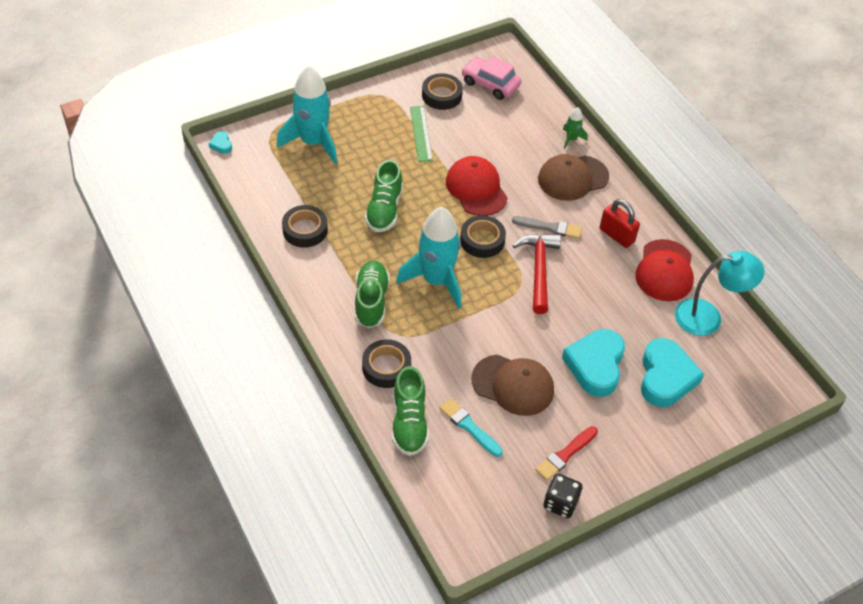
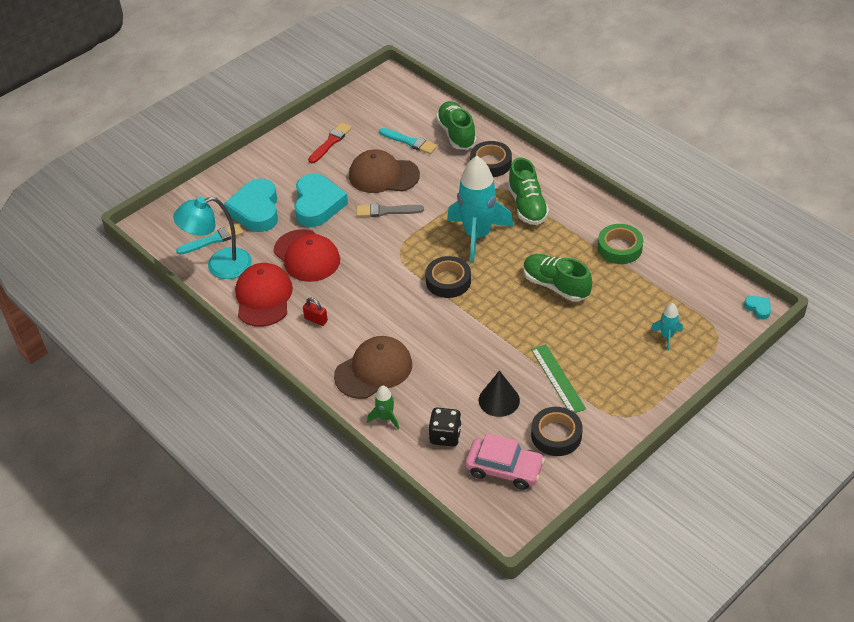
camera: 170 degrees right, 5 degrees down
(305, 230) = (619, 248): black tape -> green tape
(313, 142) = (667, 336): turquoise rocket -> turquoise rocket, size x0.44
(384, 210) = (555, 286): green shoe -> green shoe turned 45 degrees counterclockwise
(475, 130) = (499, 400): none -> black cone
(476, 189) = (473, 331): red cap -> red cap (307, 256)
(539, 270) = (386, 268): red hammer -> none
(549, 227) = (385, 310): grey brush -> grey brush (386, 211)
(560, 503) = (328, 115): black dice -> black dice (445, 436)
(616, 235) = (316, 319): red padlock -> red padlock, size x0.60
(715, 351) = (213, 240): none -> turquoise brush

